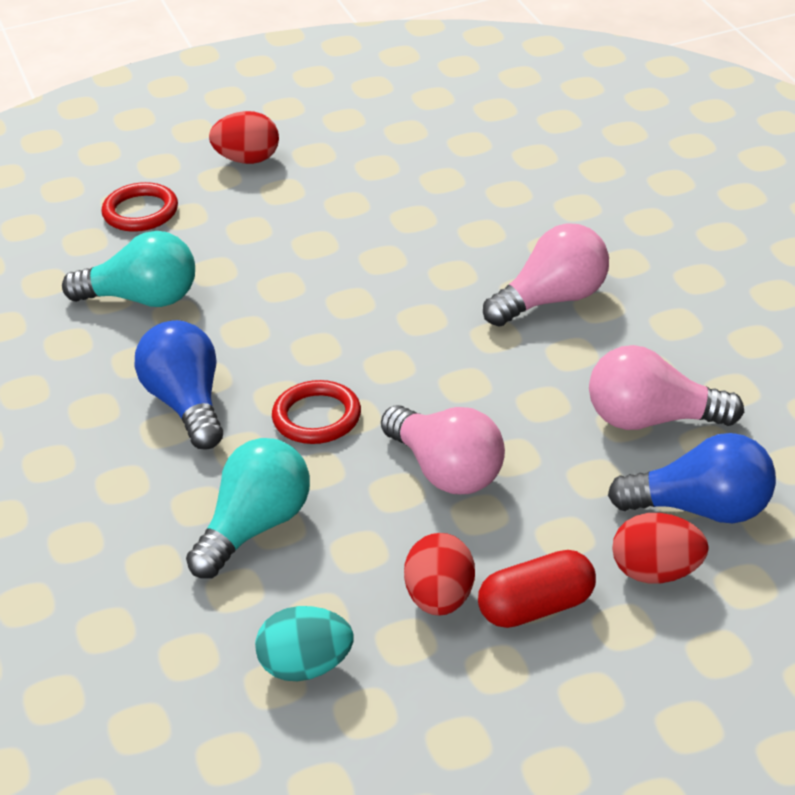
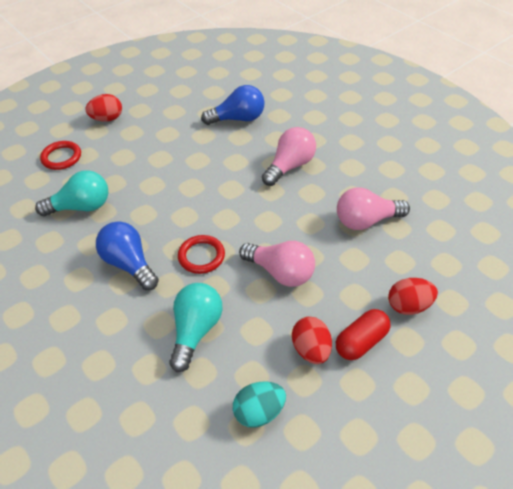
camera: 20 degrees left, 10 degrees up
(702, 509) = (412, 264): blue light bulb -> blue light bulb (238, 119)

